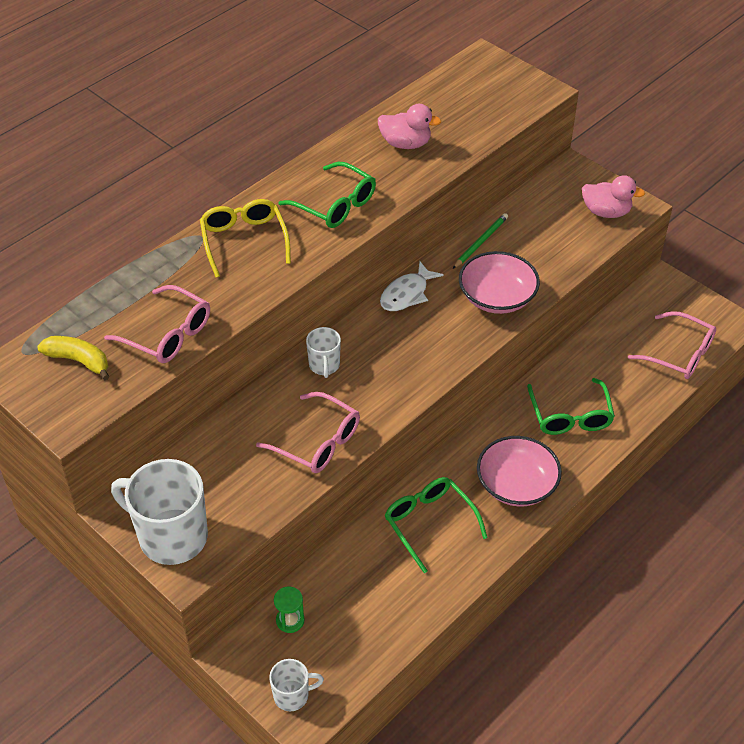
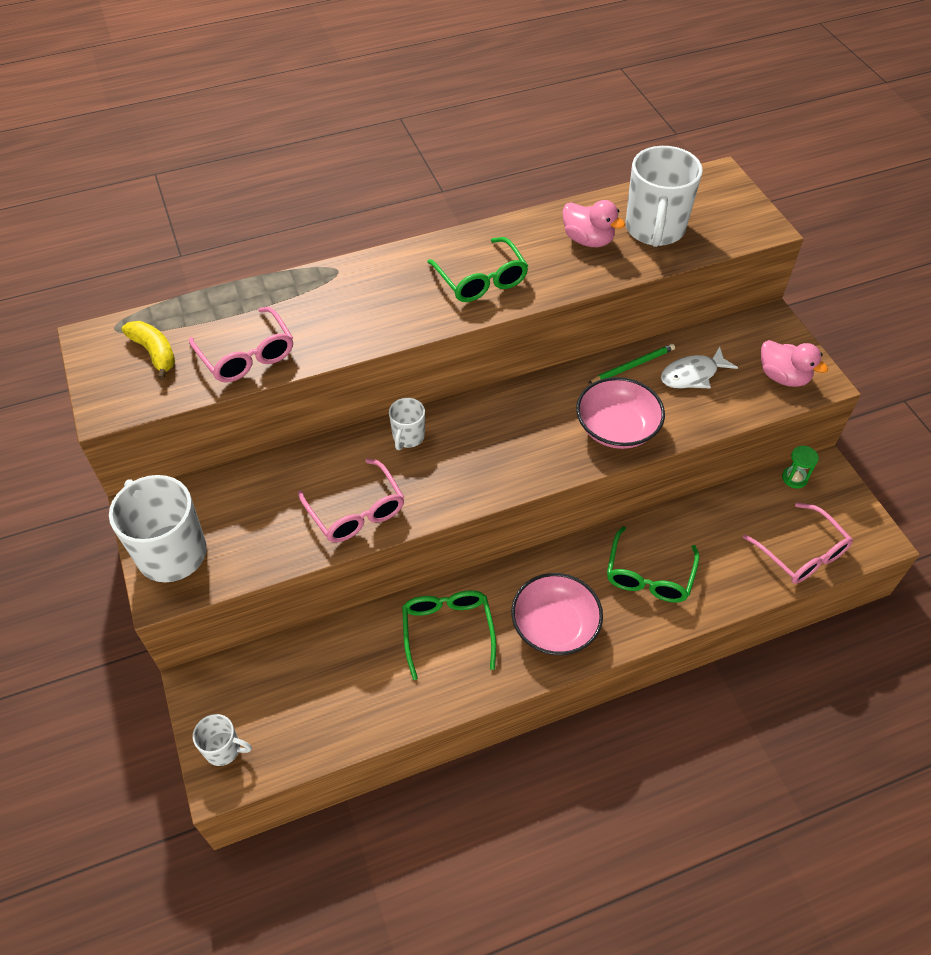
camera: 25 degrees right, 5 degrees up
(244, 241) = (373, 288): yellow glasses -> none
(290, 620) = (265, 673): green hourglass -> green hourglass (794, 478)
(406, 294) = (528, 393): white fish -> white fish (692, 375)
(456, 118) = (654, 230): none -> white mug

